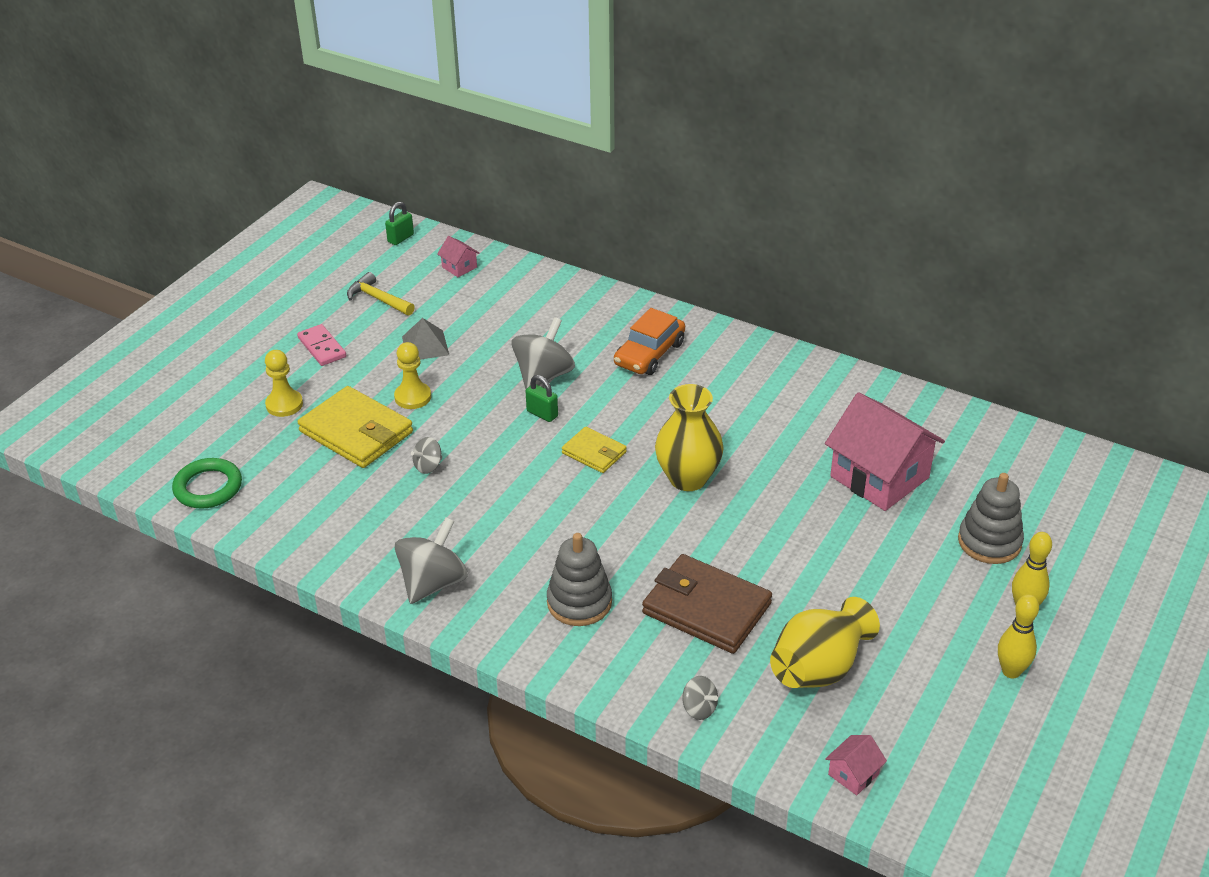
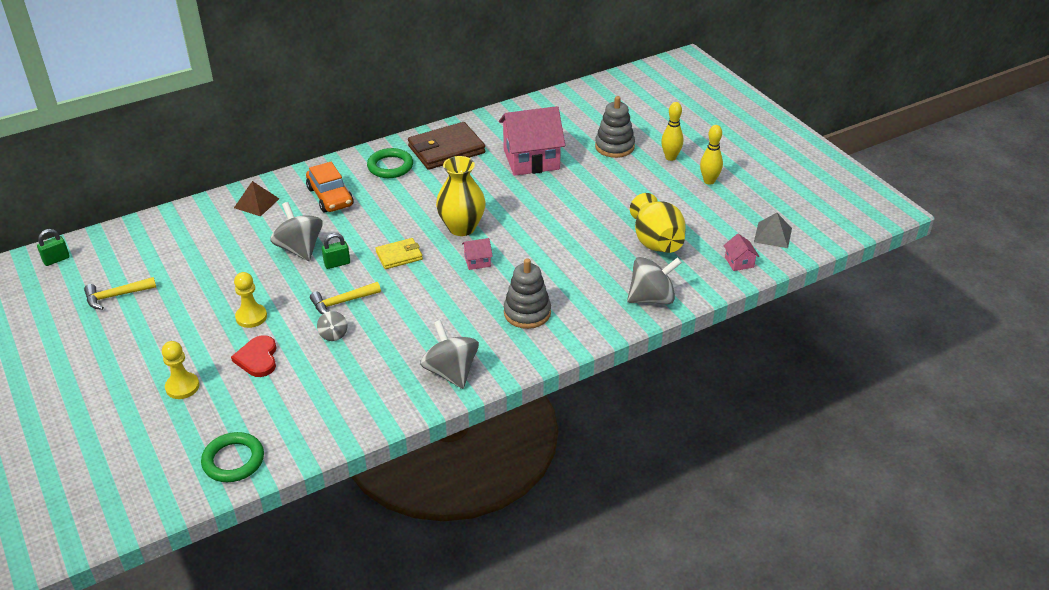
camera: 60 degrees left, 0 degrees up
(322, 347) = (138, 345): pink domino -> none
(356, 432) = (257, 358): yellow wallet -> red heart
(400, 238) = (56, 259): green padlock -> green padlock turned 75 degrees clockwise
(425, 345) = (201, 291): grey pyramid -> grey pyramid (773, 235)
(459, 267) = (131, 243): pink house -> pink house (477, 261)
(482, 448) = (342, 303): none -> yellow hammer
(591, 310) = (256, 203): none -> brown pyramid
(699, 708) = (652, 298): grey spinning top -> grey spinning top, size x1.97
(706, 608) = (577, 264): brown wallet -> brown wallet (446, 149)
(747, 370) = (390, 166): none -> green ring

